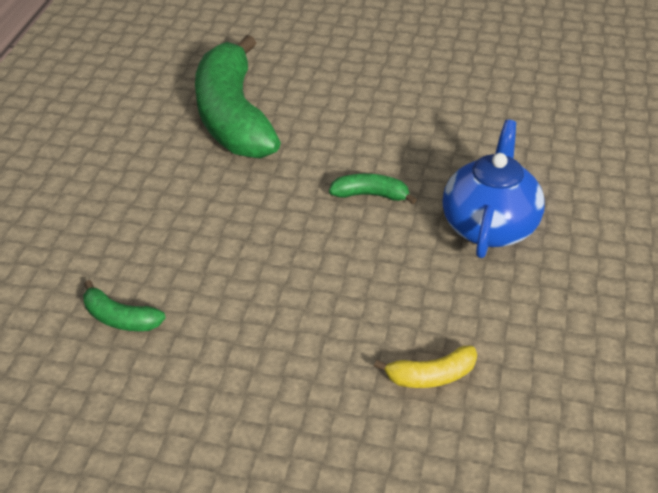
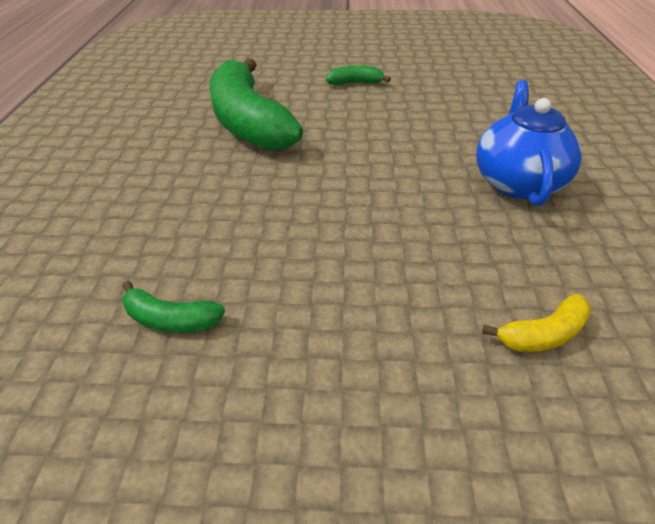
camera: 10 degrees left, 0 degrees up
(370, 195) = (397, 169): green banana -> green banana (355, 83)

